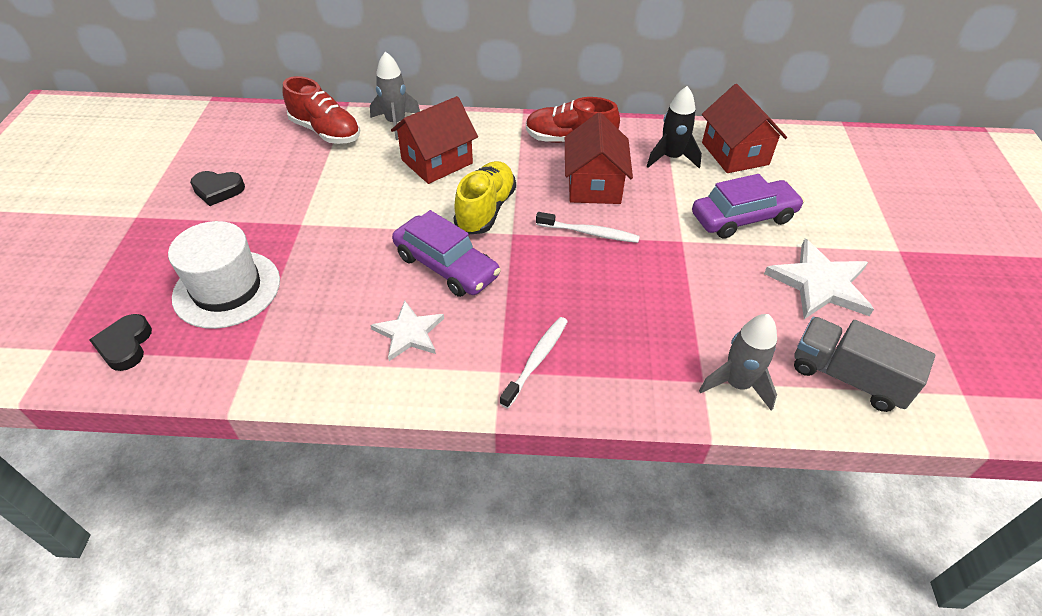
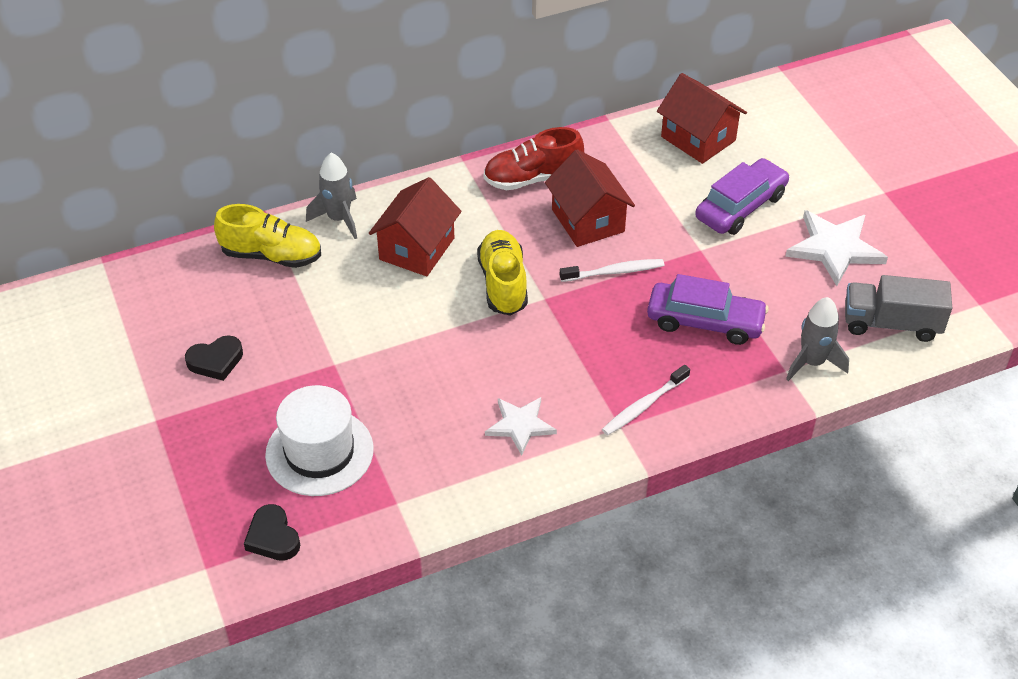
camera: 25 degrees left, 0 degrees up
(326, 132) = (271, 255): red shoe -> yellow shoe
(446, 266) = (507, 353): purple car -> purple car (705, 322)
(536, 360) = (644, 406): white toothbrush -> white toothbrush turned 135 degrees counterclockwise
(671, 158) = (642, 164): black rocket -> none

